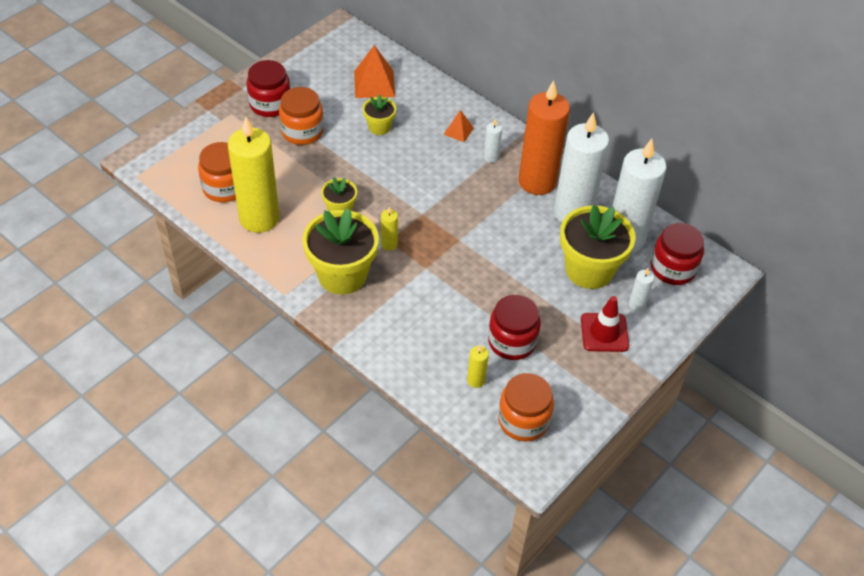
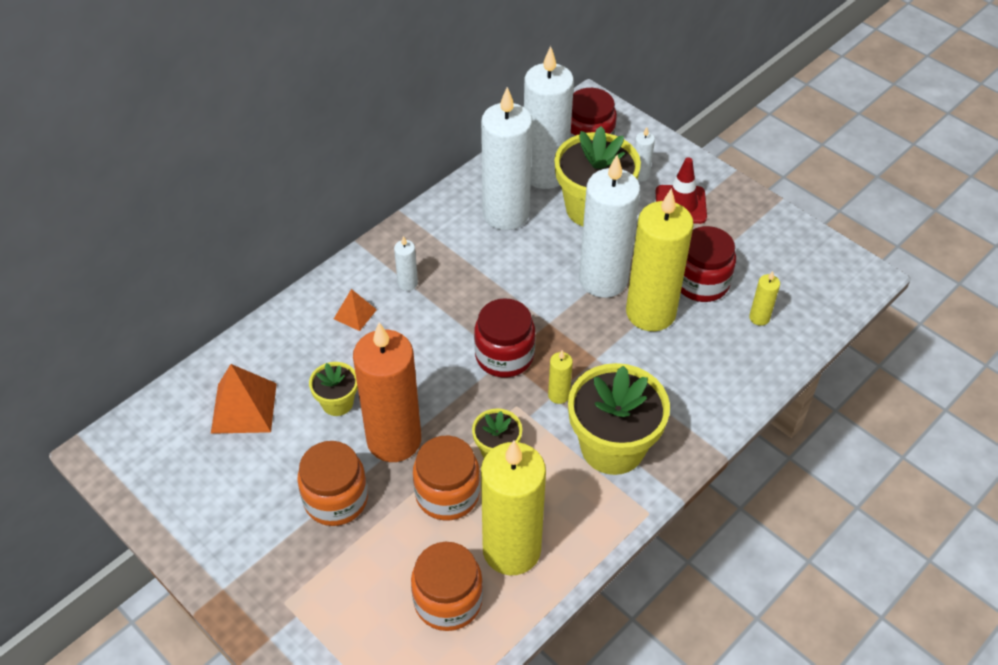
camera: 85 degrees left, 0 degrees up
(270, 104) = (269, 545): red jar -> red jar (504, 356)
(475, 304) = (650, 312): none -> yellow candle
(507, 274) = (603, 280): none -> white candle
(523, 420) = (805, 280): orange jar -> orange jar (447, 494)
(537, 181) = (453, 242): orange candle -> orange candle (394, 440)

